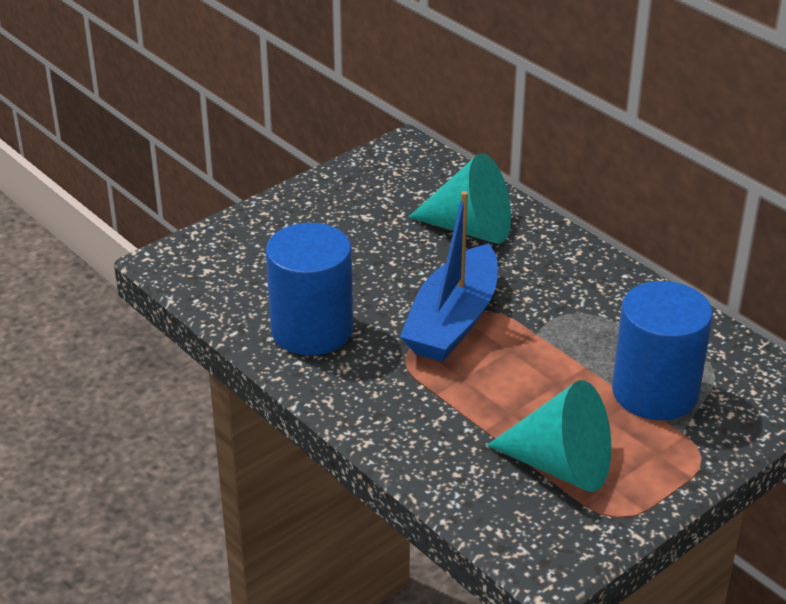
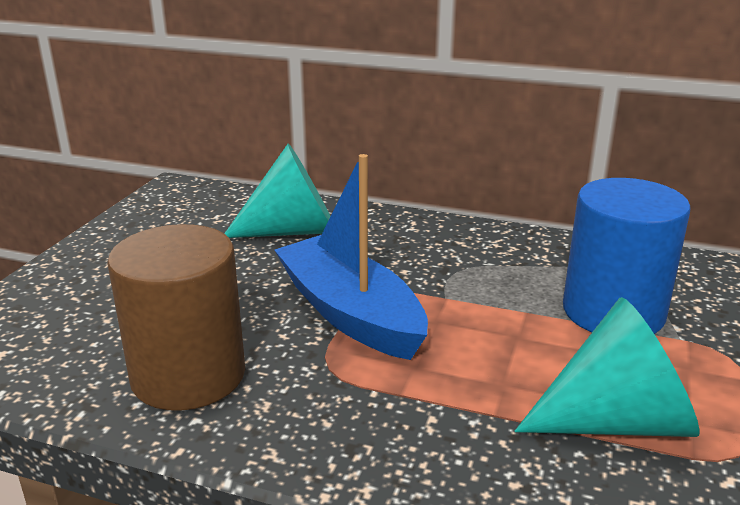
camera: 30 degrees left, 10 degrees down
(312, 330) = (188, 375): blue cylinder -> brown cylinder
(453, 321) = (350, 313): blue boat -> blue boat turned 150 degrees clockwise

